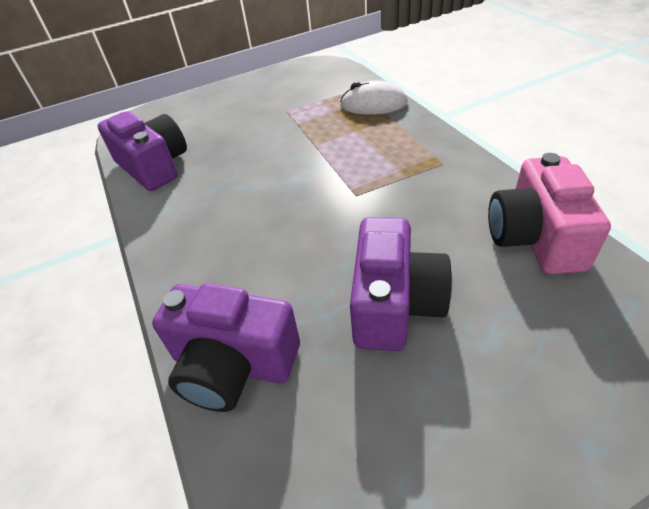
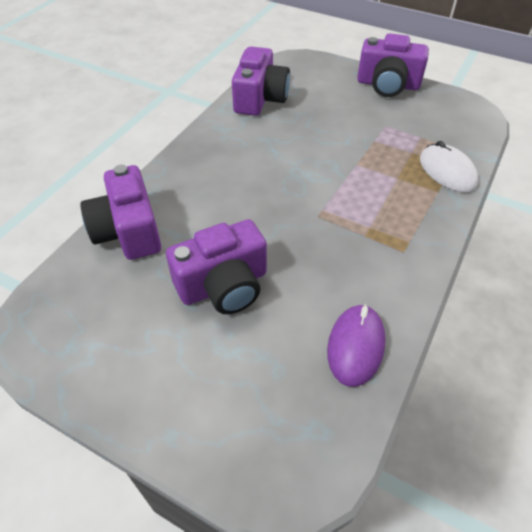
camera: 50 degrees right, 5 degrees up
(239, 89) = (388, 85): none -> purple camera
(535, 237) = (355, 346): pink camera -> purple mouse

